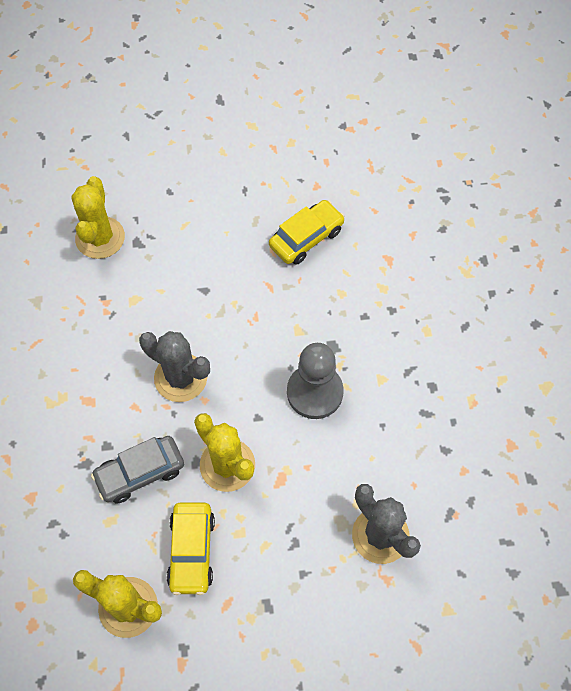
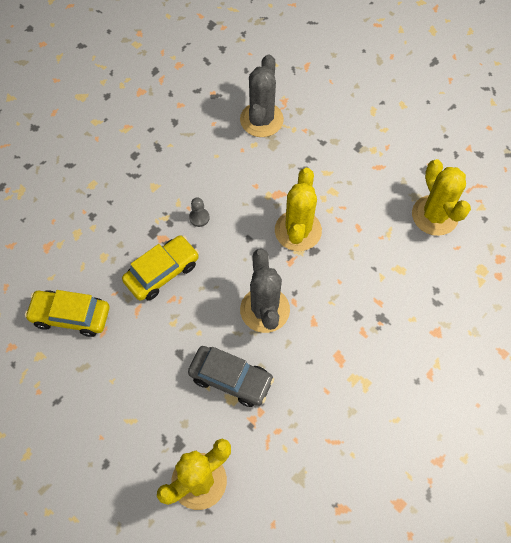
camera: 130 degrees left, 0 degrees up
(140, 473) = (353, 278): grey car -> grey car (231, 379)
(192, 551) = (369, 208): yellow car -> yellow car (162, 272)
(315, 392) = (199, 218): grey pawn -> grey pawn, size x0.41

